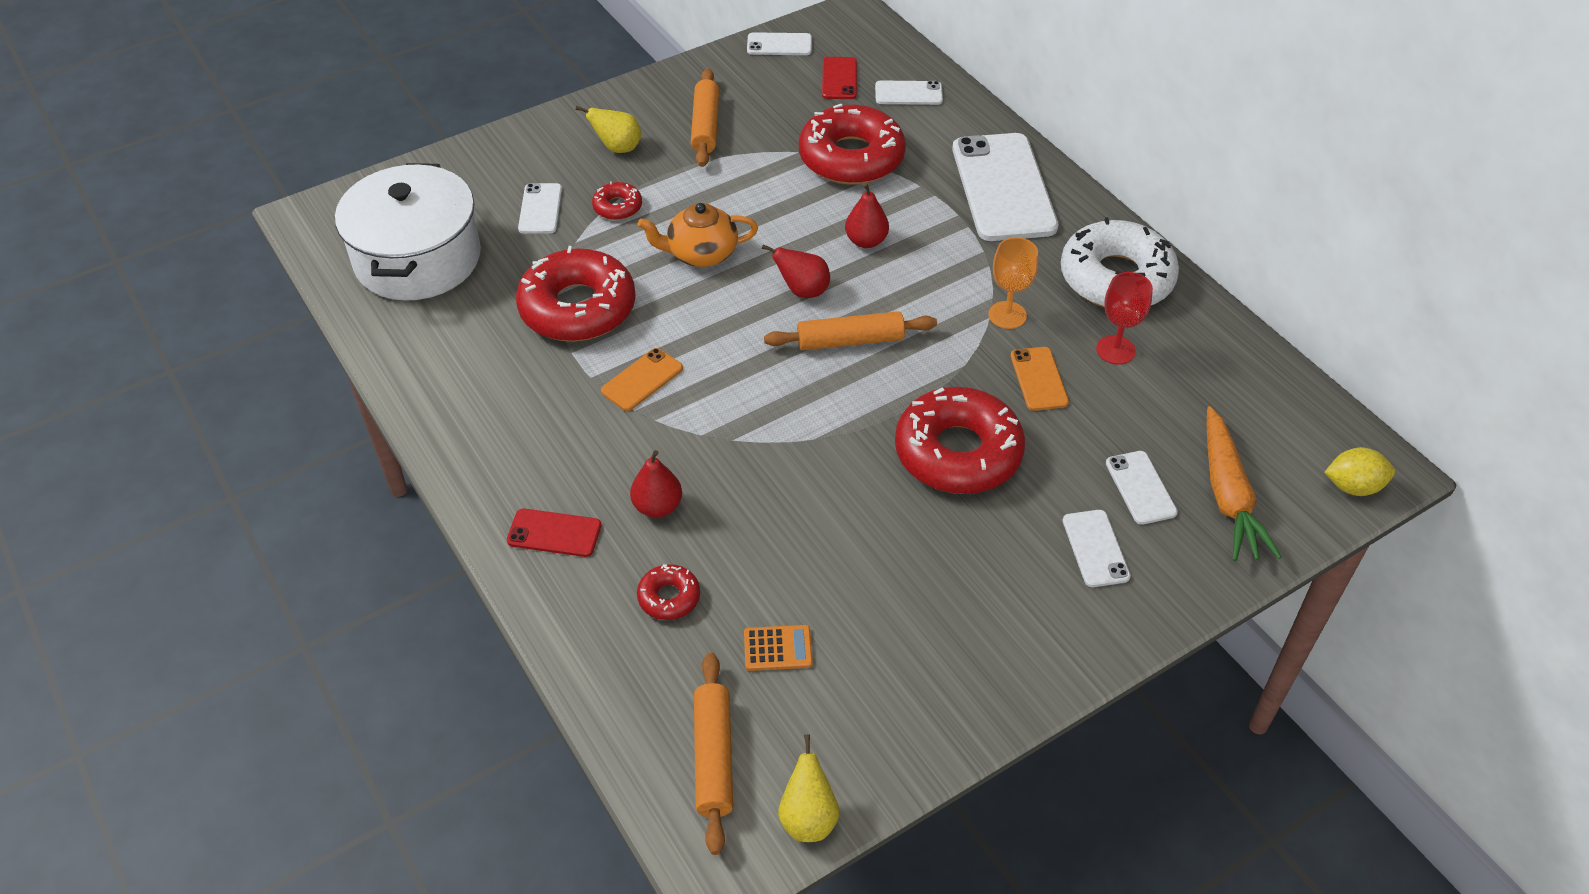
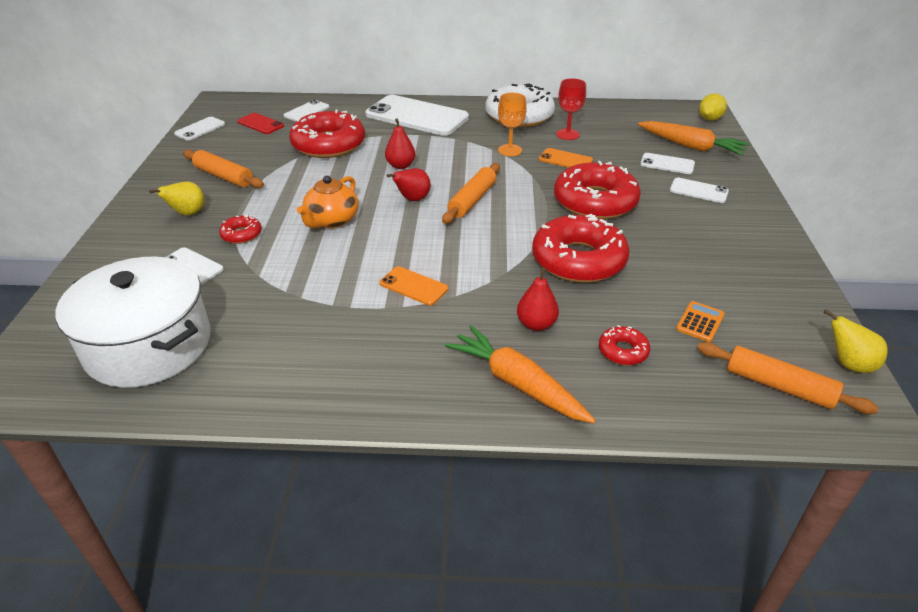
camera: 55 degrees left, 10 degrees down
(554, 533) = (517, 383): red phone -> orange carrot
(578, 308) = (311, 287): red donut -> red donut (578, 260)
(642, 380) = (413, 286): orange phone -> orange phone turned 45 degrees counterclockwise

